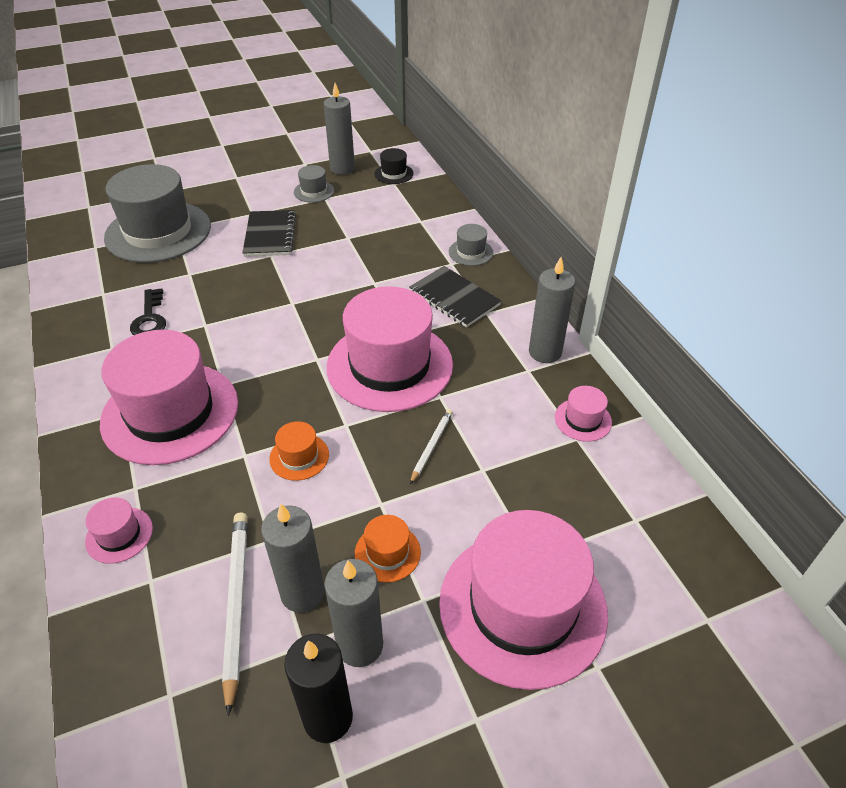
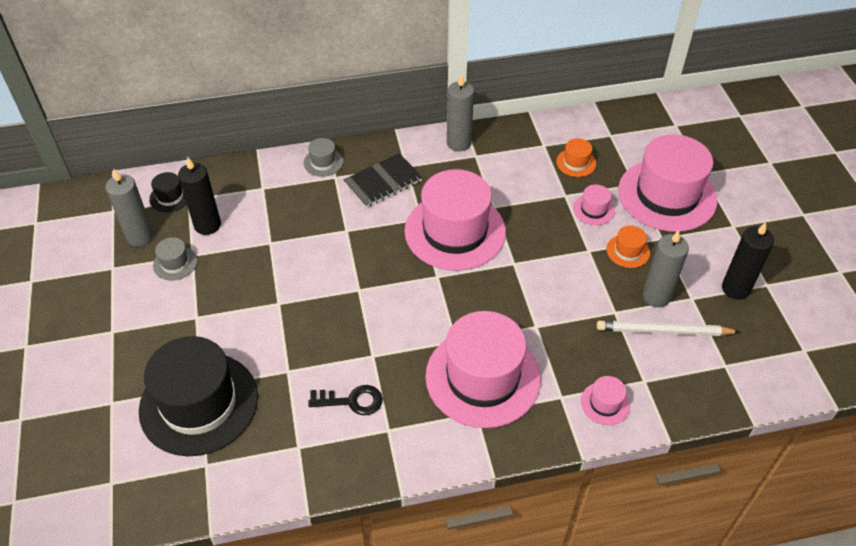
camera: 80 degrees left, 5 degrees up
(158, 232) = (199, 403): grey hat -> black hat
(270, 235) = (243, 303): black notebook -> none
(299, 457) = (542, 293): orange hat -> orange hat (576, 163)
(360, 645) = (692, 270): grey candle -> none
(363, 199) = (207, 225): none -> black candle
(431, 446) = (541, 218): white pencil -> none
(583, 420) = (528, 139): pink hat -> pink hat (593, 209)

